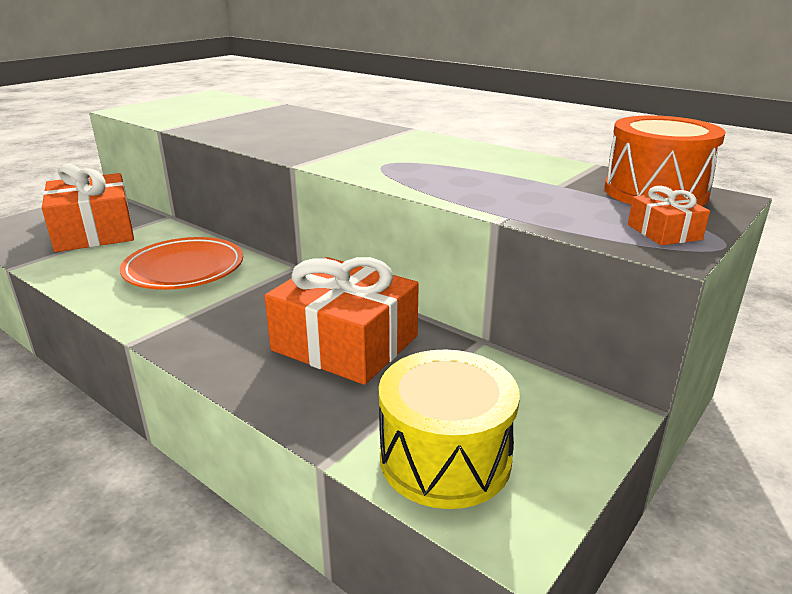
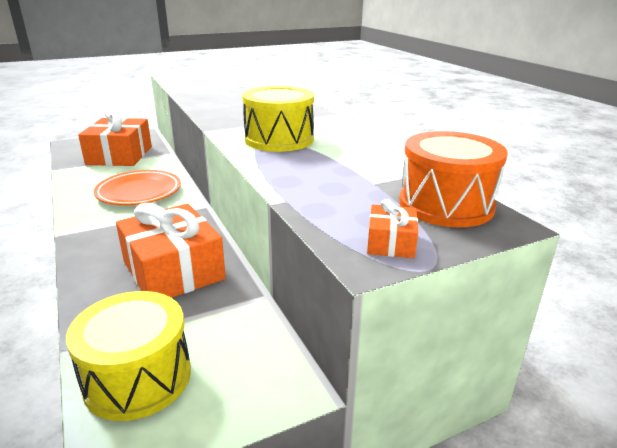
camera: 25 degrees right, 0 degrees up
(397, 161) = (279, 139): none -> yellow drum

